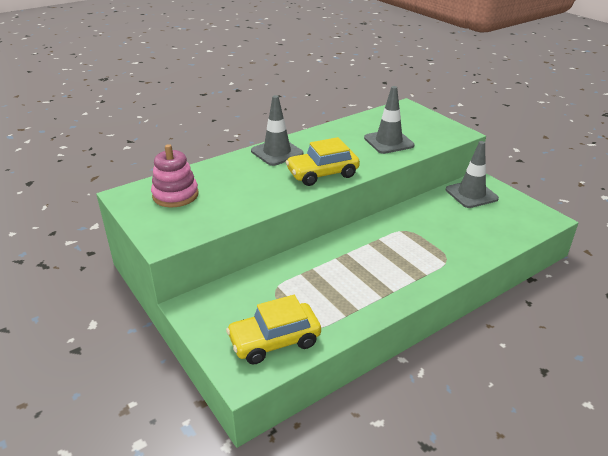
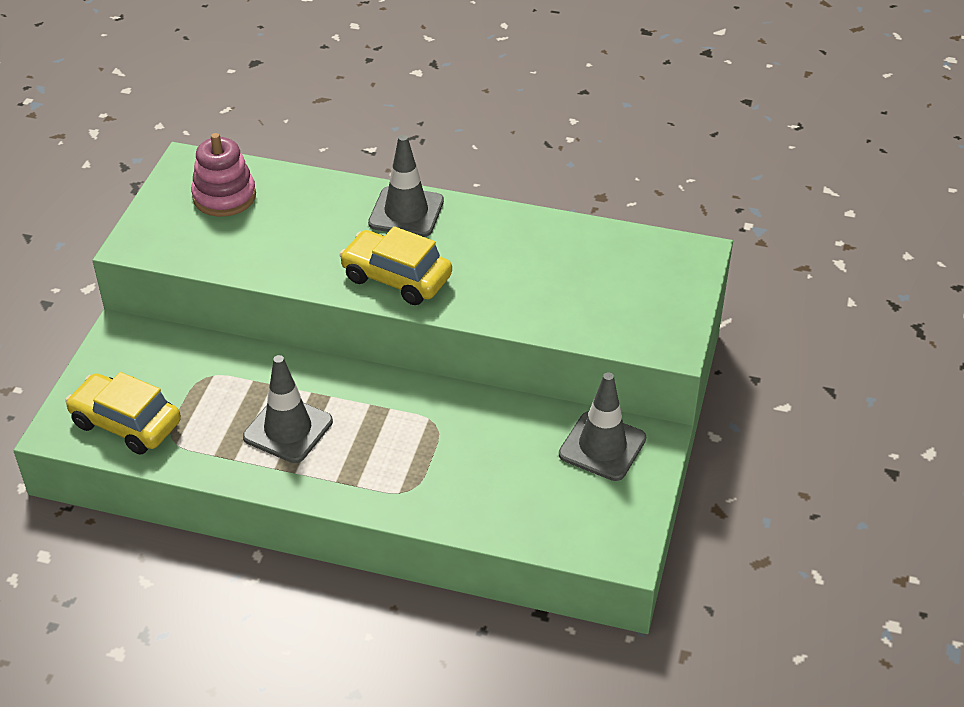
camera: 50 degrees right, 10 degrees up
(388, 142) = (554, 291): grey traffic cone -> grey traffic cone (288, 429)

